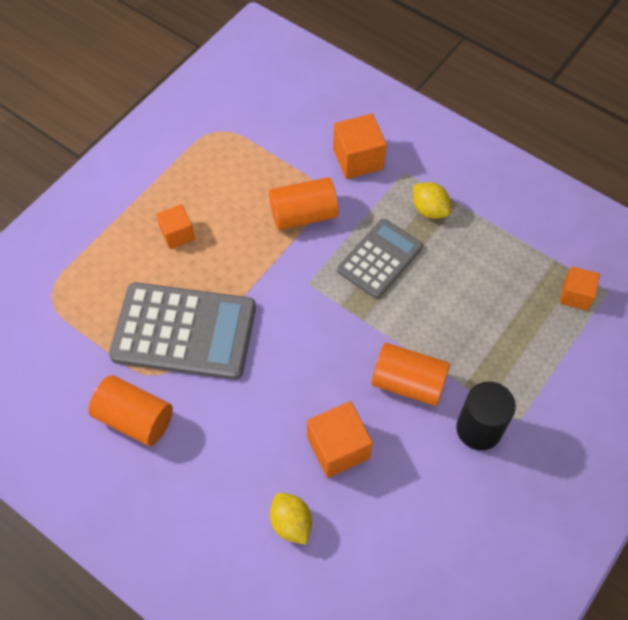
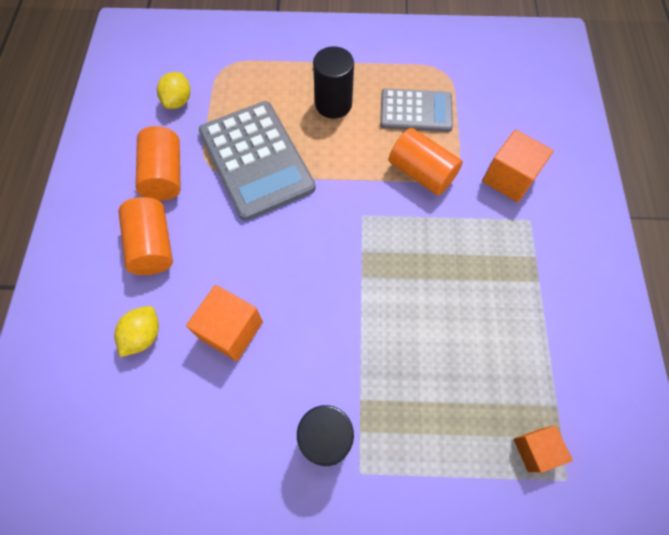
camera: 55 degrees right, 5 degrees up
(177, 234) = (333, 104): orange cube -> black cylinder
(380, 259) = (429, 253): grey calculator -> grey calculator (416, 111)
(408, 383) = (328, 349): orange cylinder -> orange cylinder (153, 245)
(429, 209) = (511, 262): yellow lemon -> yellow lemon (178, 101)

